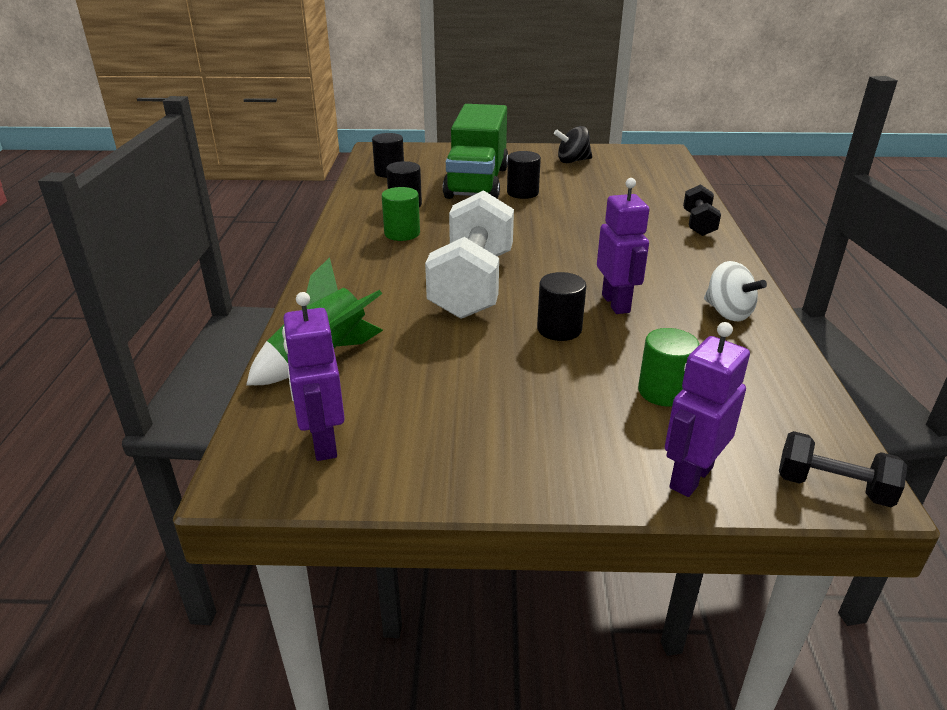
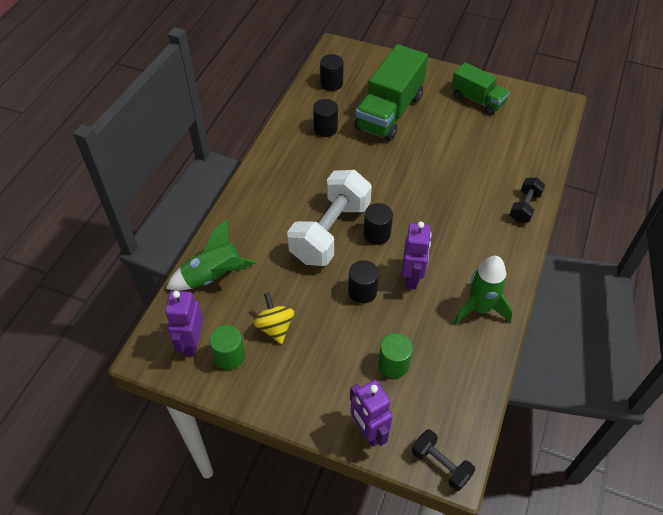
camera: 20 degrees right, 20 degrees up
(402, 233) = (309, 163): green cylinder -> green cylinder (230, 356)
(454, 392) = (275, 327): none -> yellow spinning top
(522, 193) = (416, 134): black cylinder -> black cylinder (377, 234)
(572, 161) = (477, 100): black spinning top -> green truck
(690, 477) = (368, 431): purple robot -> purple robot turned 90 degrees counterclockwise
(728, 313) = (480, 308): white spinning top -> green rocket

